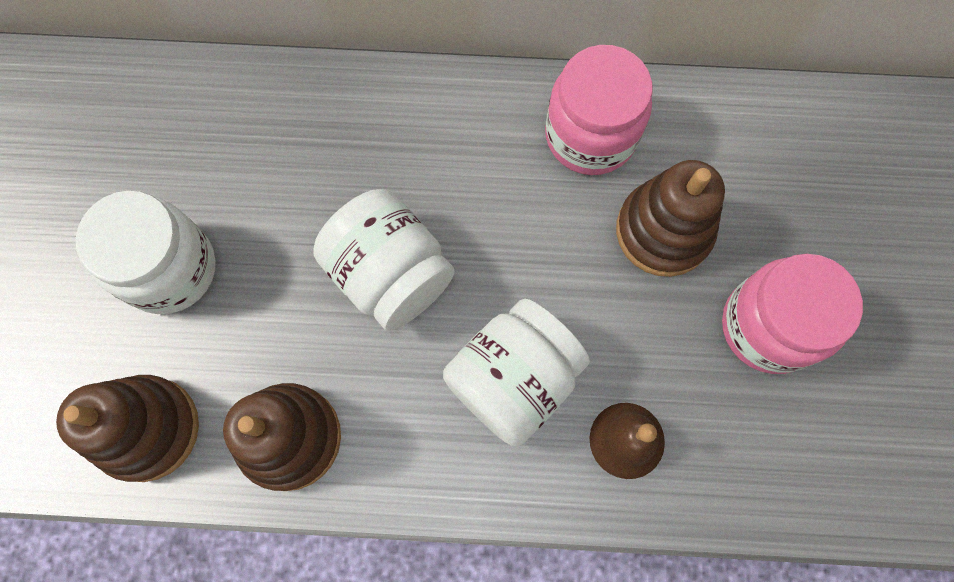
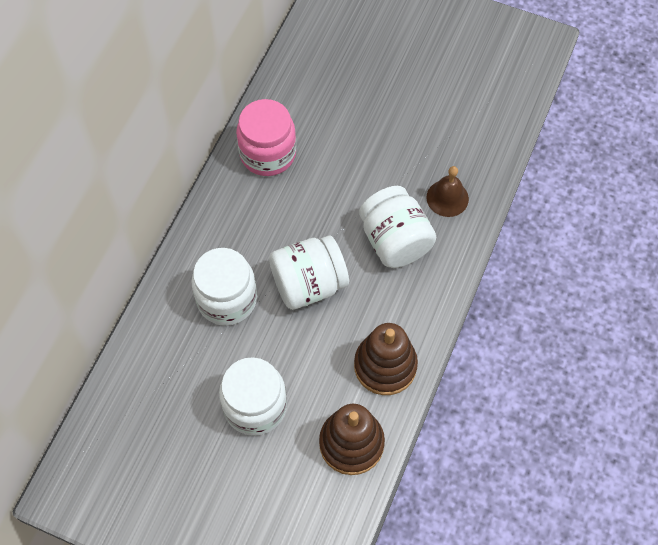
camera: 70 degrees left, 10 degrees down
(326, 169) = (227, 299): none -> white jar
(663, 231) = (340, 139): brown stacking toy -> none
(768, 326) = (412, 111): pink jar -> none

